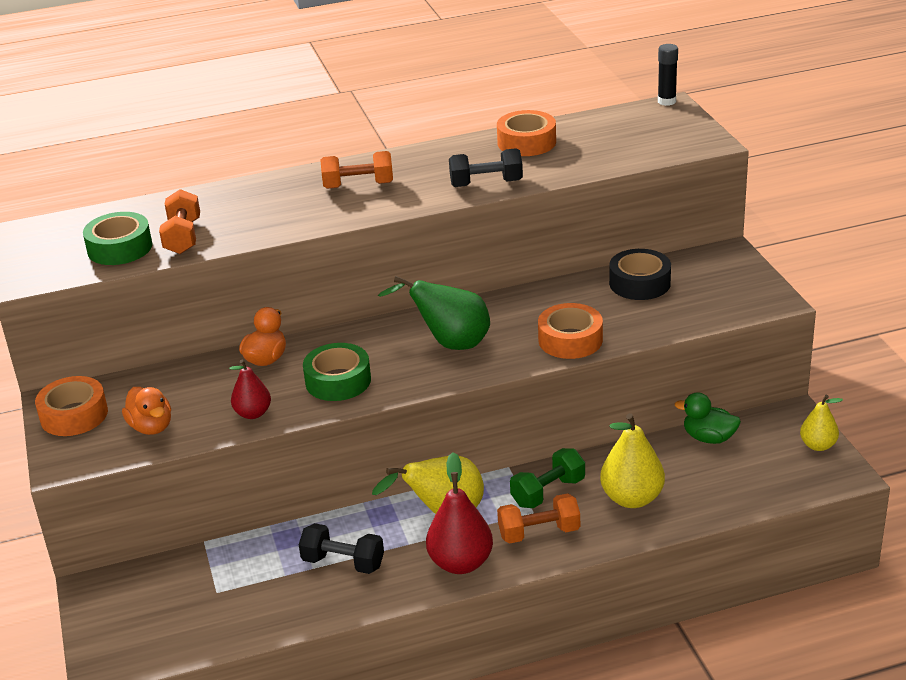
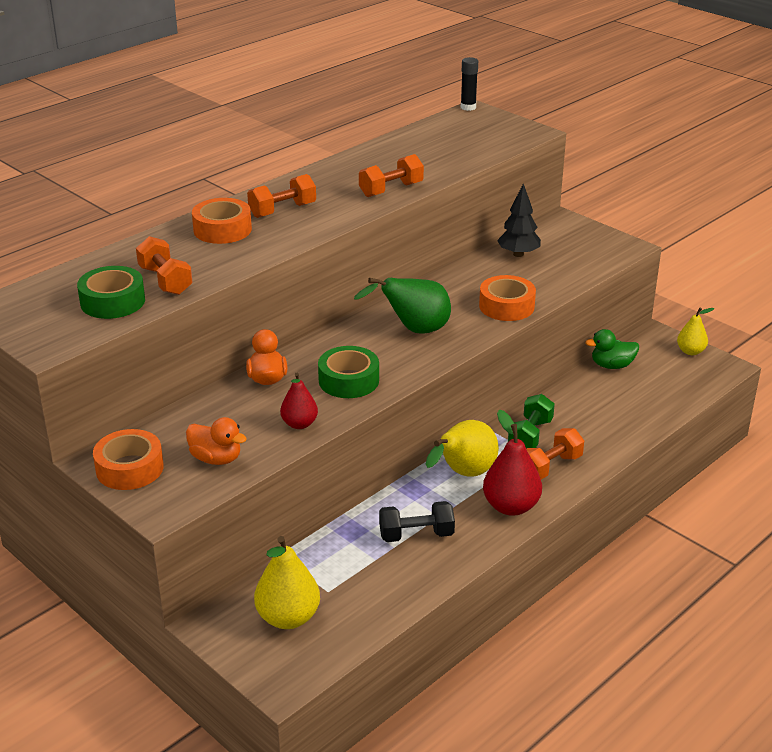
camera: 30 degrees left, 0 degrees up
(486, 183) = (391, 190): black dumbbell -> orange dumbbell
(526, 142) = (390, 154): orange tape -> orange tape (222, 229)
(632, 498) = (596, 423): yellow pear -> yellow pear (288, 618)
(639, 283) = (518, 254): black tape -> black tree

